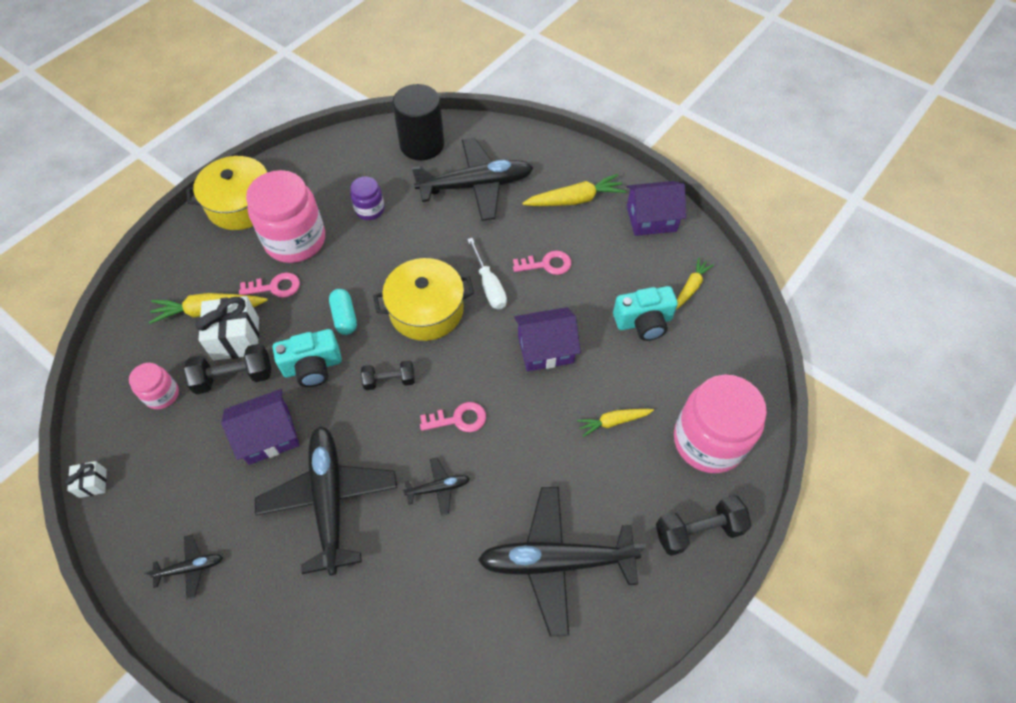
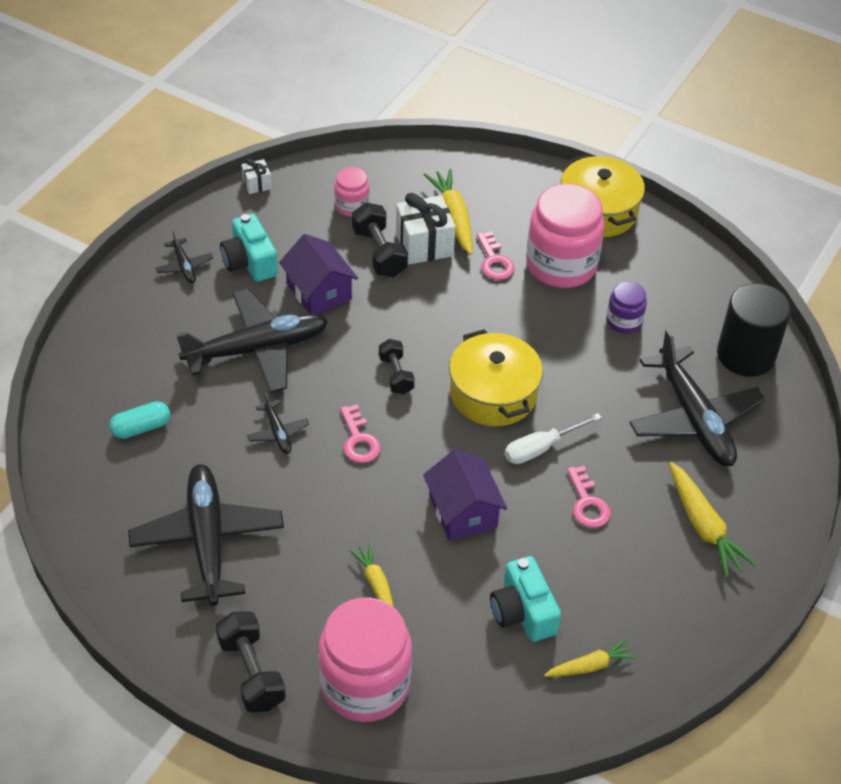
camera: 80 degrees right, 10 degrees down
(312, 366) = (402, 310): turquoise camera -> turquoise camera (250, 262)
(344, 317) = (468, 325): turquoise capsule -> turquoise capsule (141, 428)
(651, 219) = (697, 617): purple house -> none
(691, 287) = (590, 666): yellow carrot -> yellow carrot turned 45 degrees counterclockwise

